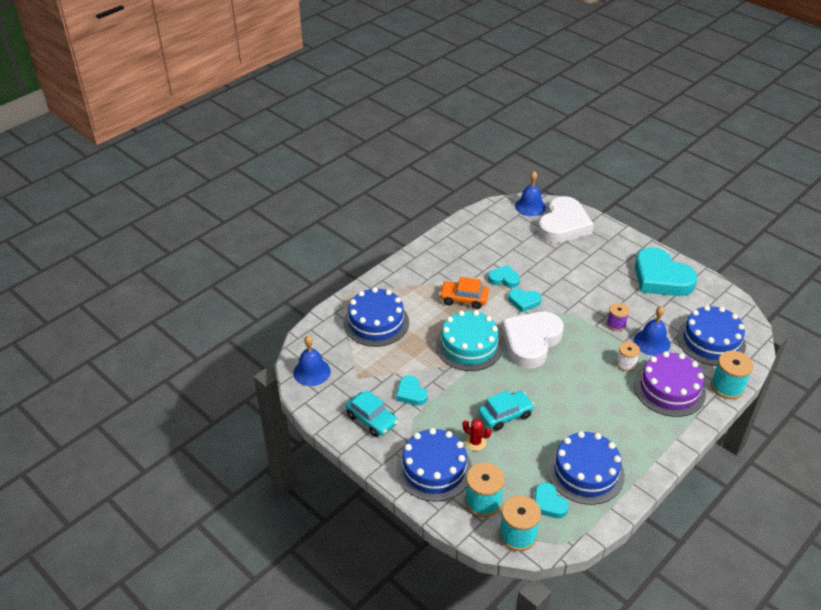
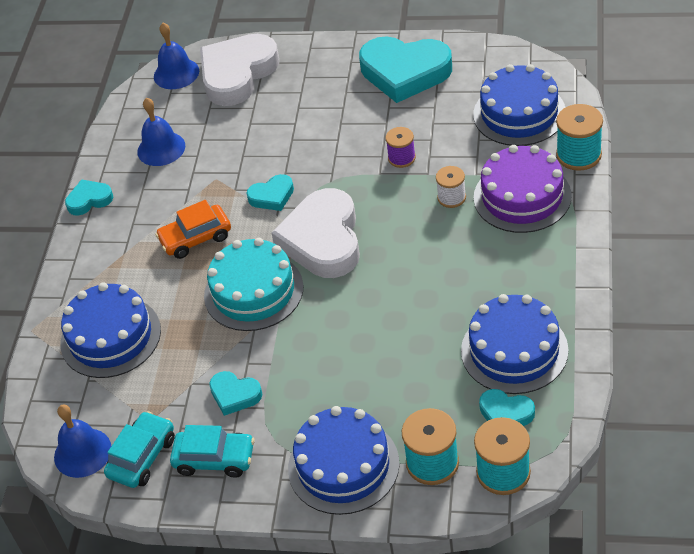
camera: 30 degrees left, 5 degrees up
(475, 442) = (363, 401): red cactus -> none
(504, 279) = (223, 183): turquoise heart -> turquoise heart (89, 200)
(505, 415) = (369, 346): turquoise car -> turquoise car (142, 457)
(563, 225) = (237, 74): white heart -> white heart turned 135 degrees counterclockwise
(652, 342) = (458, 154): blue bell -> blue bell (161, 148)

